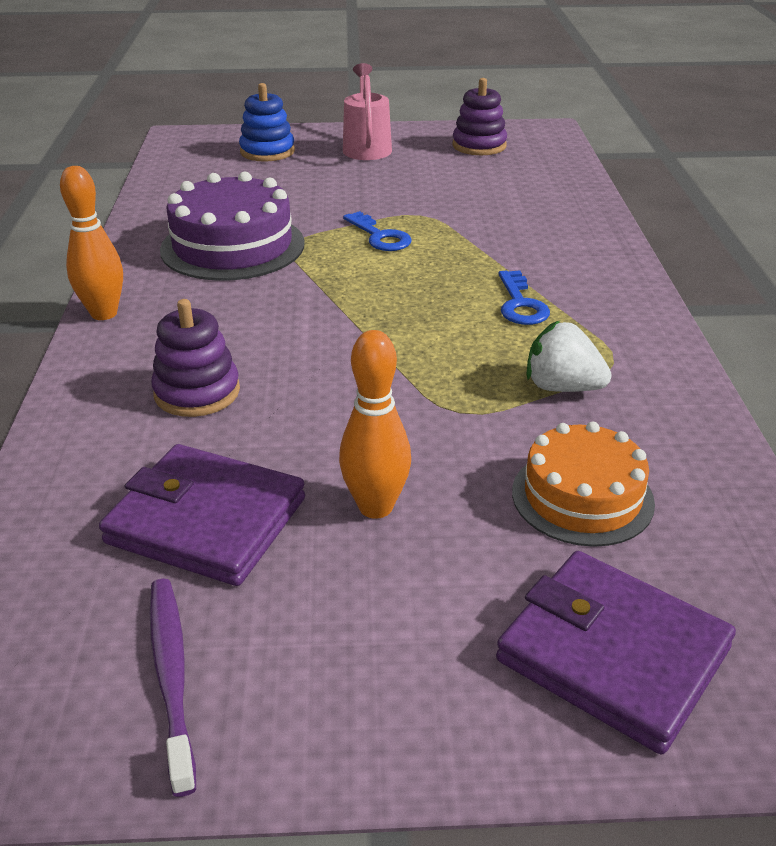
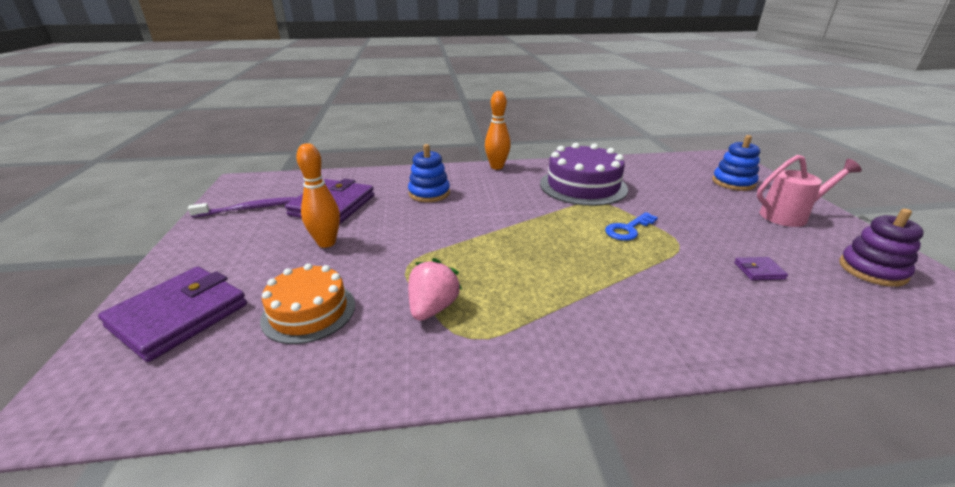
camera: 85 degrees right, 5 degrees down
(197, 392) = (429, 193): purple stacking toy -> blue stacking toy
(479, 190) = (759, 271): none -> purple wallet
(520, 304) = (550, 291): blue key -> none
(562, 387) = (433, 308): white strawberry -> pink strawberry

